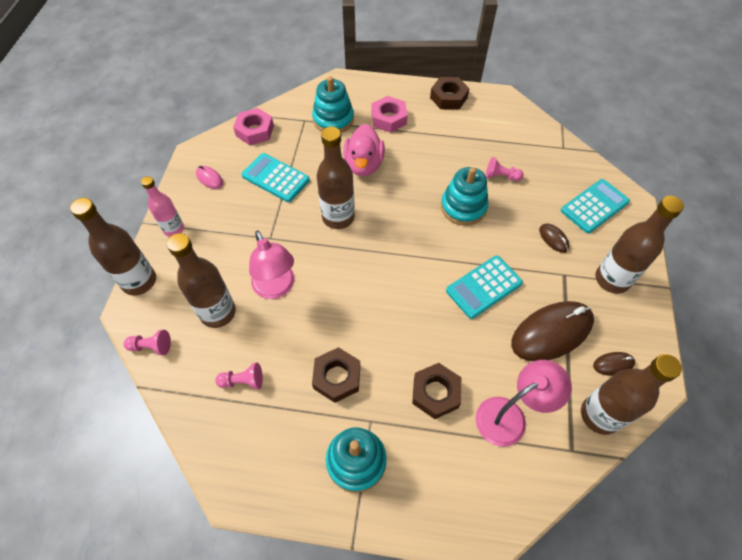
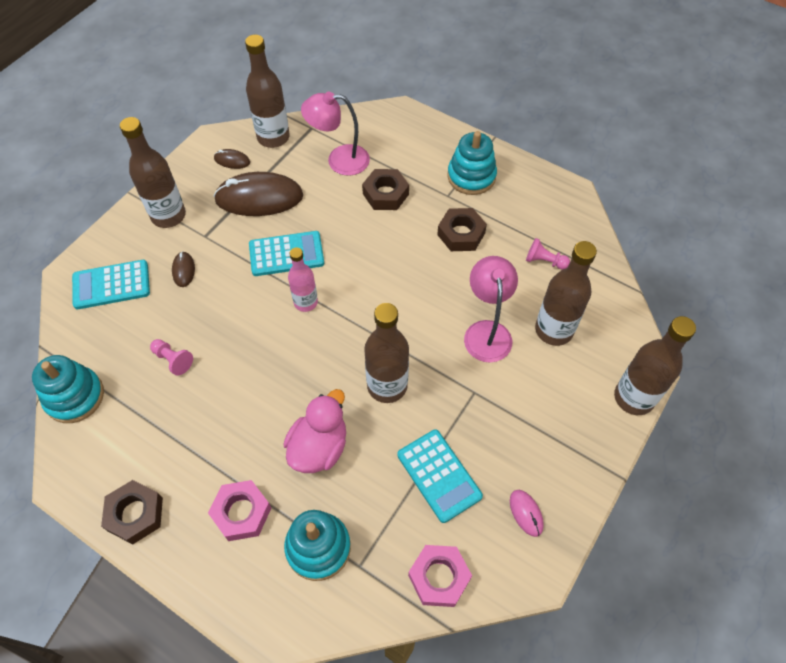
camera: 155 degrees left, 0 degrees up
(151, 346) = (626, 322): pink pawn -> none
(174, 229) = (586, 451): pink bottle -> pink bottle (305, 302)
(463, 207) = (243, 340): turquoise stacking toy -> turquoise stacking toy (74, 397)

